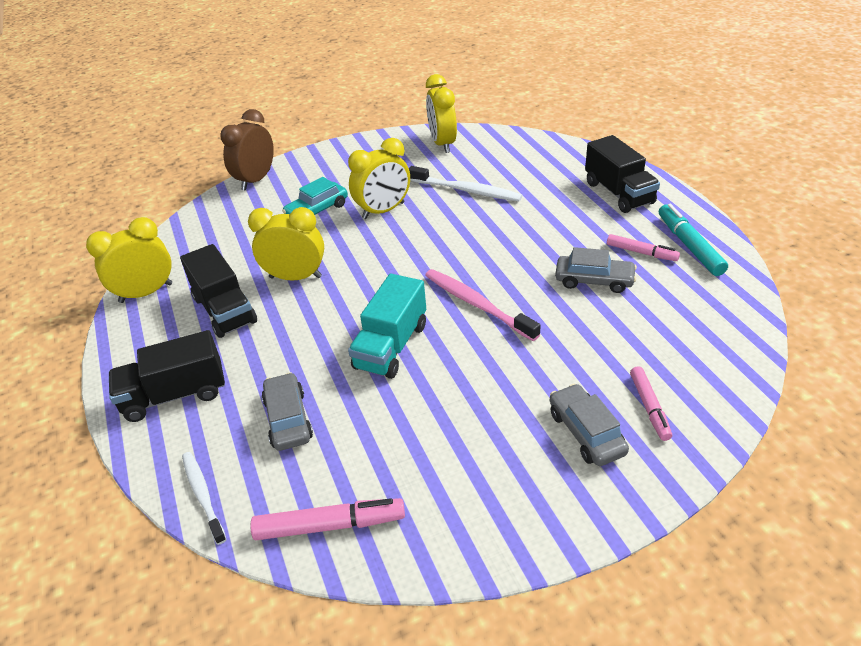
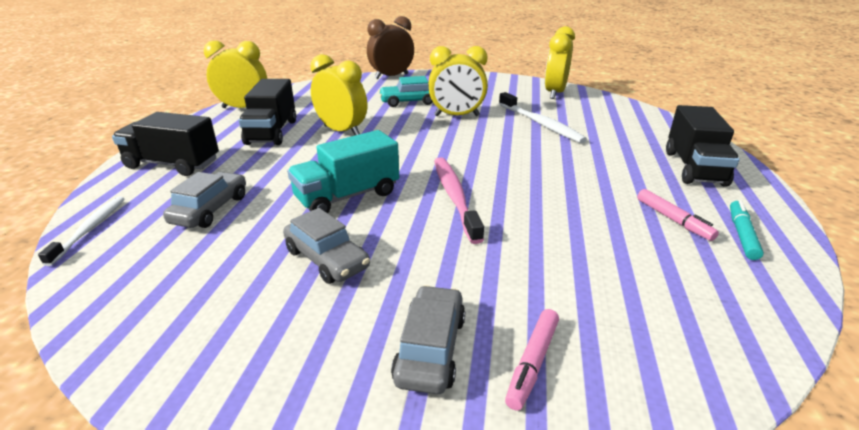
camera: 30 degrees right, 10 degrees down
(330, 525) = (122, 297): pink marker -> none
(594, 280) = (592, 222): grey car -> grey car (327, 259)
(689, 246) = (742, 234): turquoise marker -> turquoise marker, size x0.66

